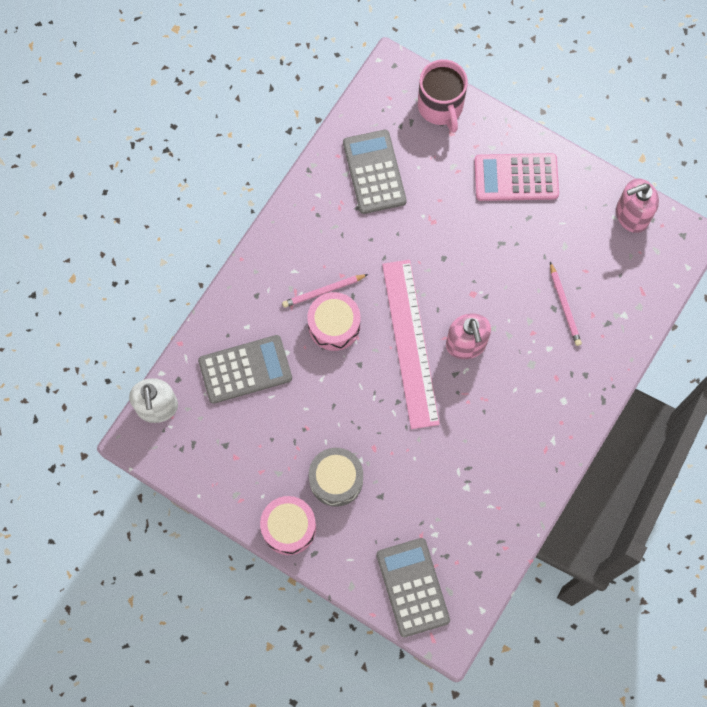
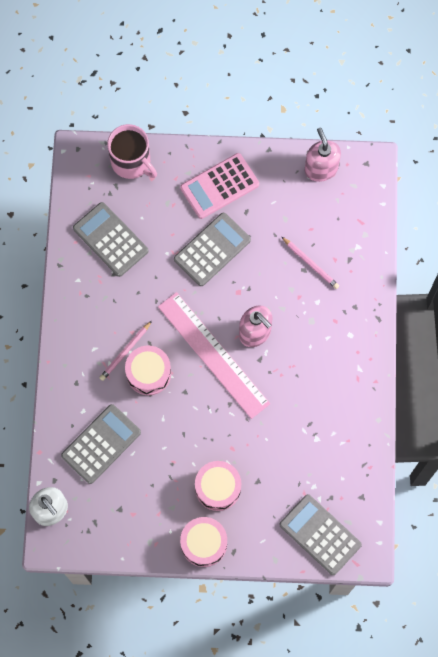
camera: 30 degrees left, 0 degrees up
(336, 479) = (218, 488): grey drum -> pink drum
(471, 237) = (212, 249): none -> grey calculator
(631, 215) = (321, 169): pink soap dispenser -> pink soap dispenser turned 120 degrees clockwise

